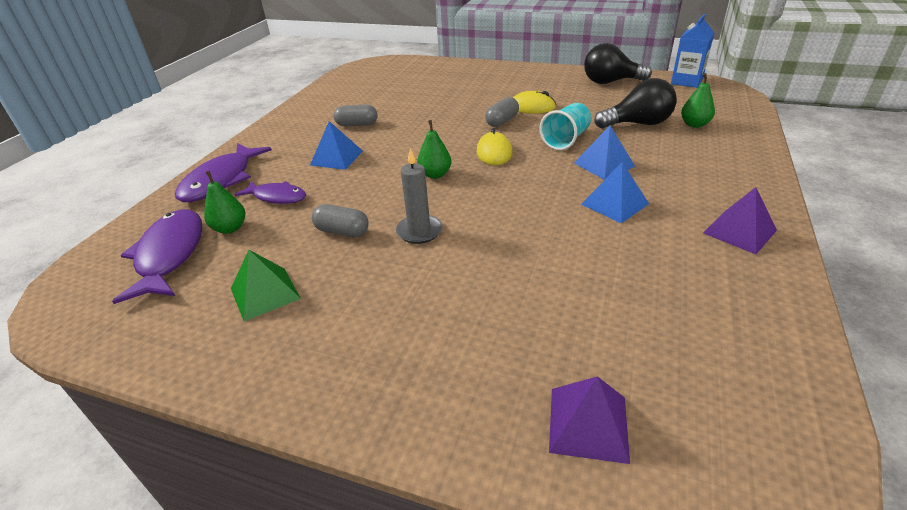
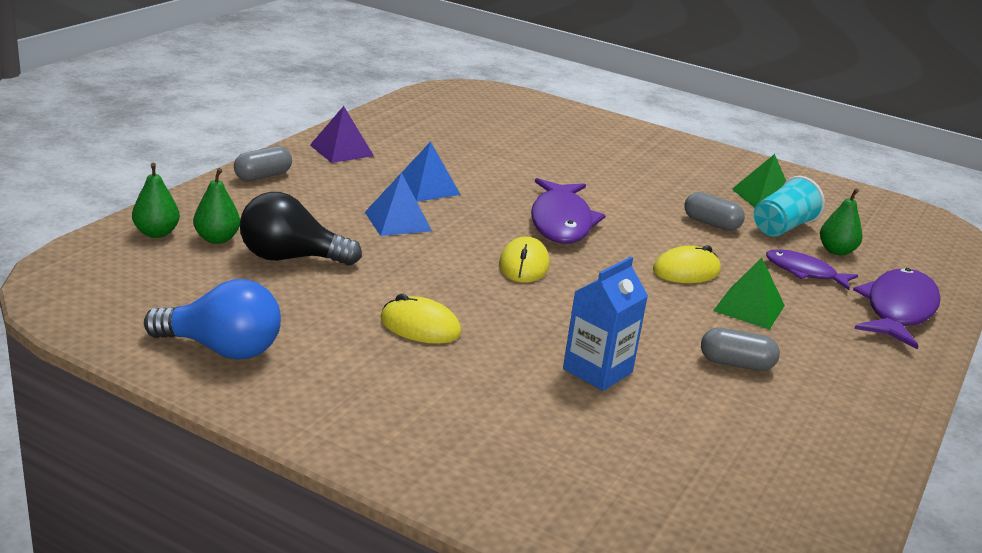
camera: 175 degrees left, 10 degrees down
(169, 255) = (880, 241): purple fish -> purple fish (561, 222)
(336, 158) = (749, 308): blue pyramid -> green pyramid
(376, 175) = (686, 271): none -> yellow mouse
(419, 231) = (632, 208): grey candle -> none
(435, 174) = (609, 255): green pear -> green pear (156, 233)
(502, 121) = (487, 311): grey capsule -> grey capsule (263, 176)
(566, 140) = (415, 259): turquoise cup -> turquoise cup (782, 227)
(588, 423) = (542, 114): purple pyramid -> none
(610, 82) = (222, 349): black light bulb -> blue light bulb
(686, 81) = (89, 313): blue carton -> blue carton (597, 371)

